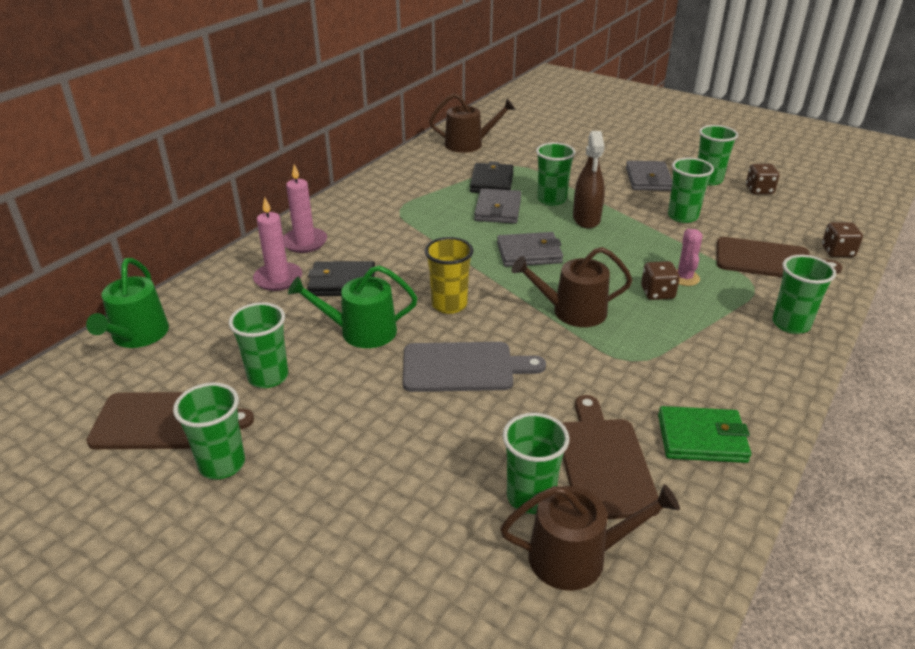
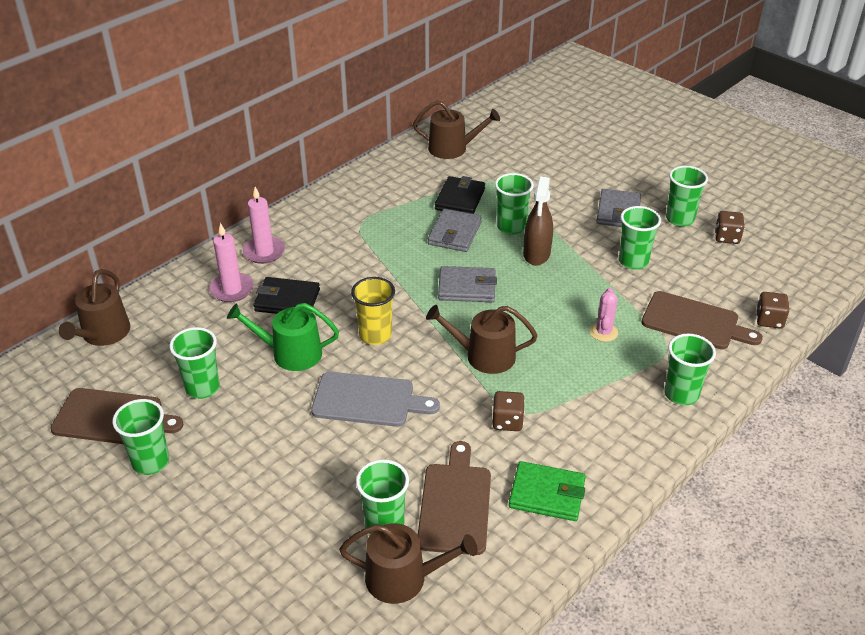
camera: 10 degrees right, 5 degrees up
(137, 336) = (103, 334): green watering can -> brown watering can
(657, 293) = (570, 346): brown dice -> brown dice (507, 421)

